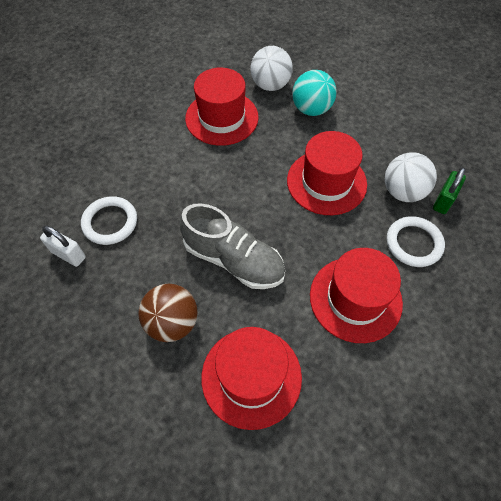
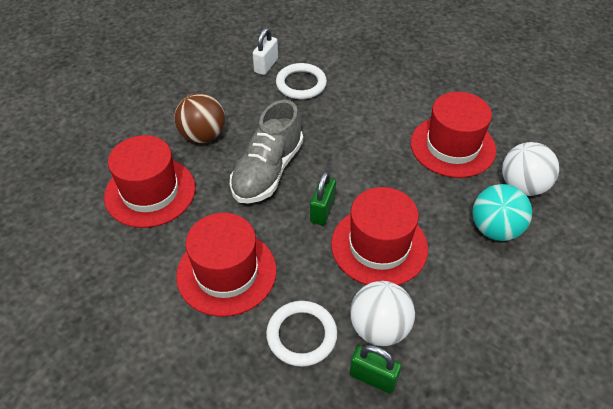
camera: 85 degrees right, 10 degrees down
(287, 218) = (322, 210): none -> green padlock

